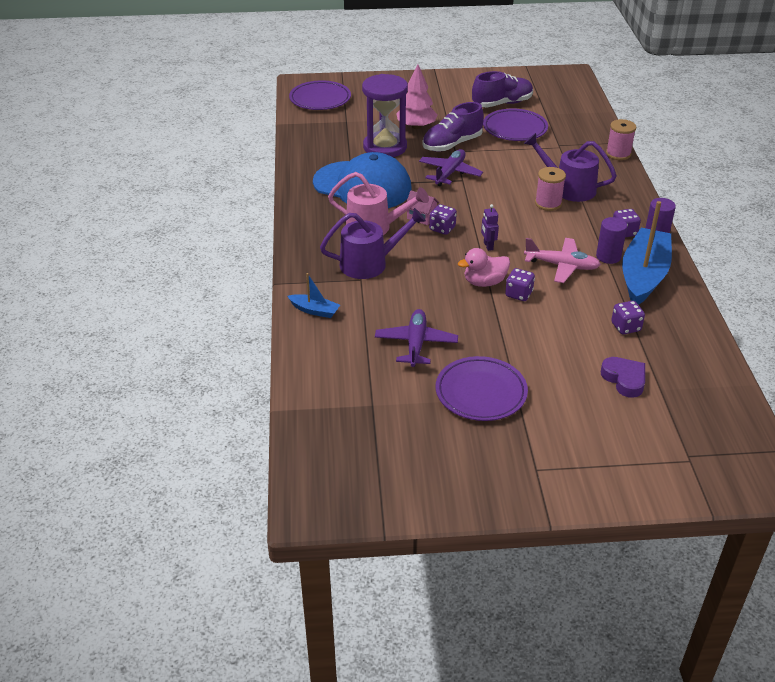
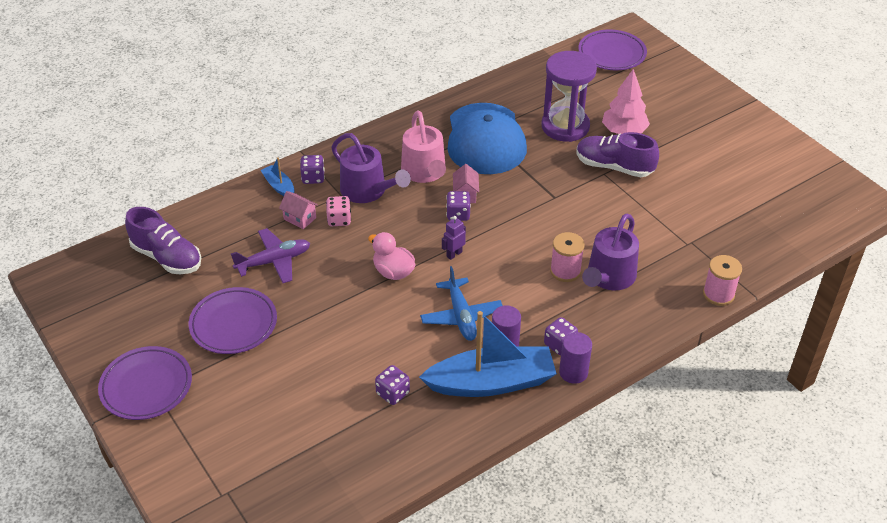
camera: 60 degrees right, 5 degrees up
(314, 310) = (279, 186): blue boat -> blue boat turned 150 degrees clockwise
(371, 312) = (300, 218): none -> pink house
(393, 290) = (339, 220): none -> pink dice
(449, 173) = (559, 184): purple plane -> none
(502, 104) = (734, 172): purple shoe -> purple shoe (167, 257)
(515, 129) = (691, 199): purple plate -> purple plate (146, 386)
(518, 294) = (392, 301): purple dice -> purple dice (313, 178)
(562, 266) = (461, 316): pink plane -> blue plane
(569, 188) = (609, 277): purple watering can -> purple watering can turned 150 degrees counterclockwise
(624, 379) = (310, 415): purple heart -> none

